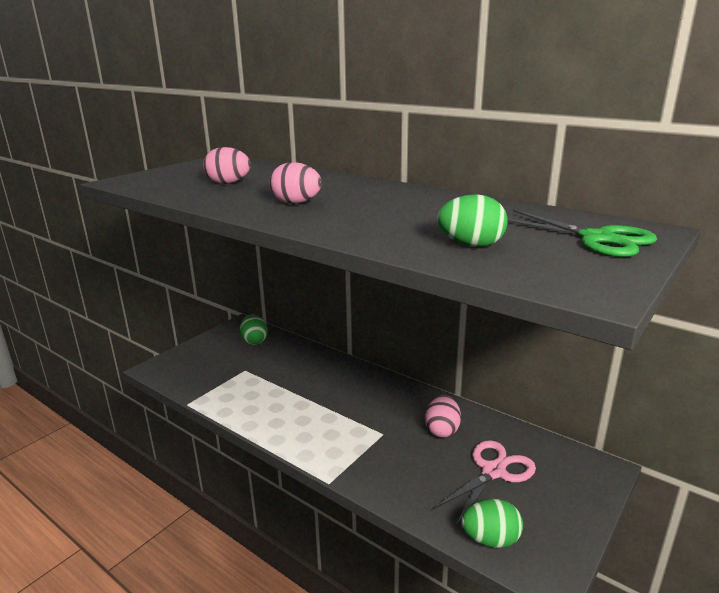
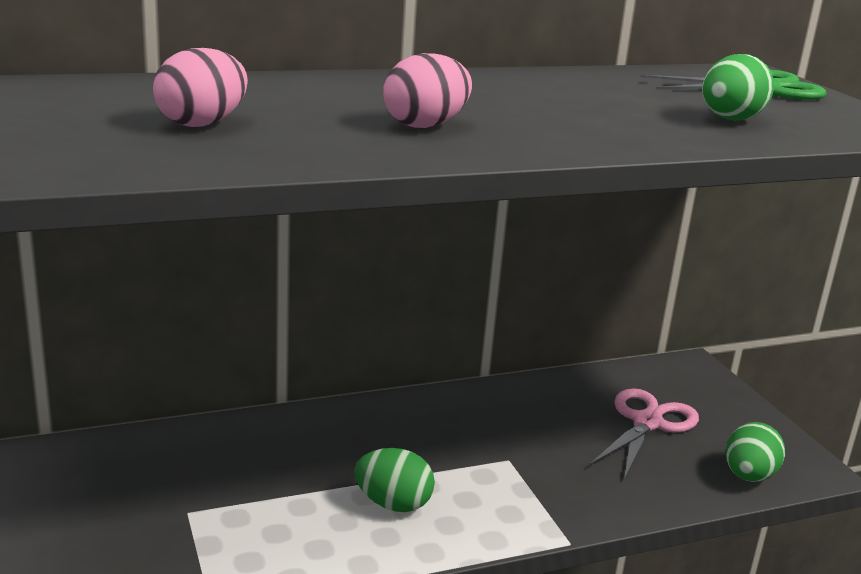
camera: 60 degrees left, 0 degrees up
(254, 341) = (102, 467): green egg -> green egg (393, 504)
(442, 430) = (544, 417): pink egg -> none
(493, 471) = (647, 423): pink scissors -> pink scissors turned 45 degrees clockwise

